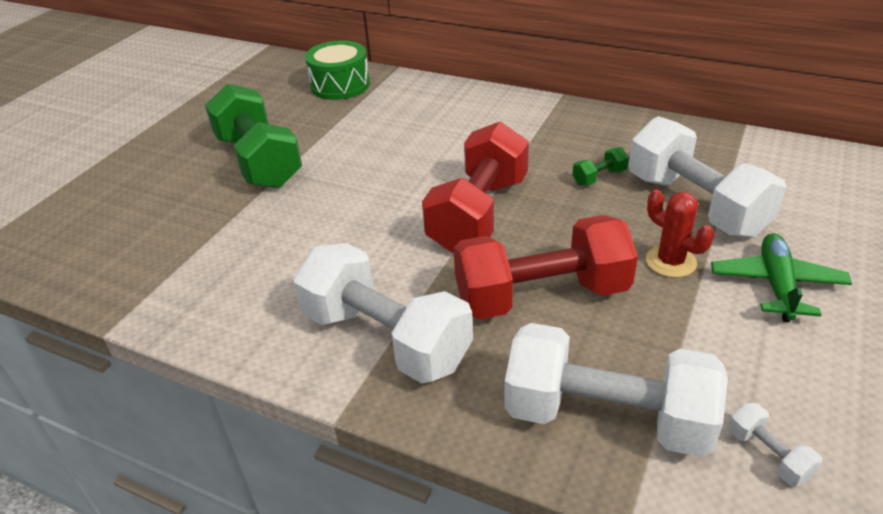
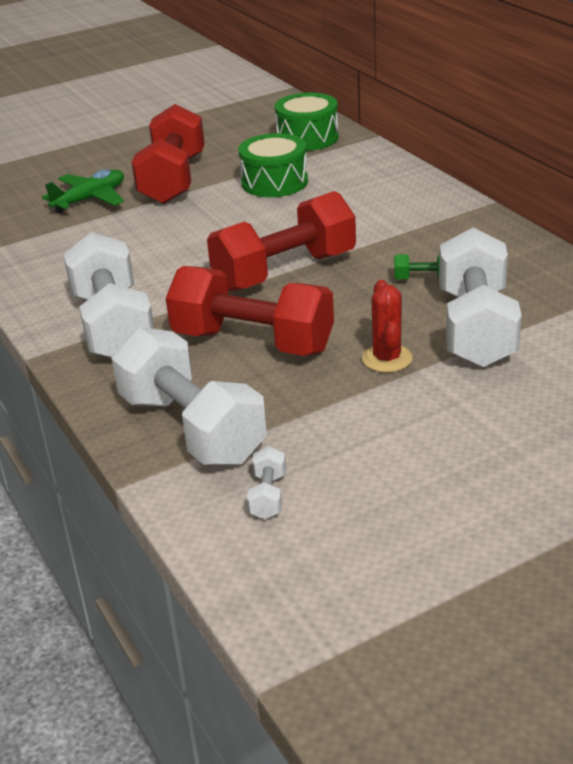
camera: 35 degrees right, 5 degrees down
(259, 161) = (173, 180): green dumbbell -> red dumbbell
(361, 133) = (274, 182): none -> green drum
(776, 285) = (450, 407): green plane -> green plane (90, 199)

